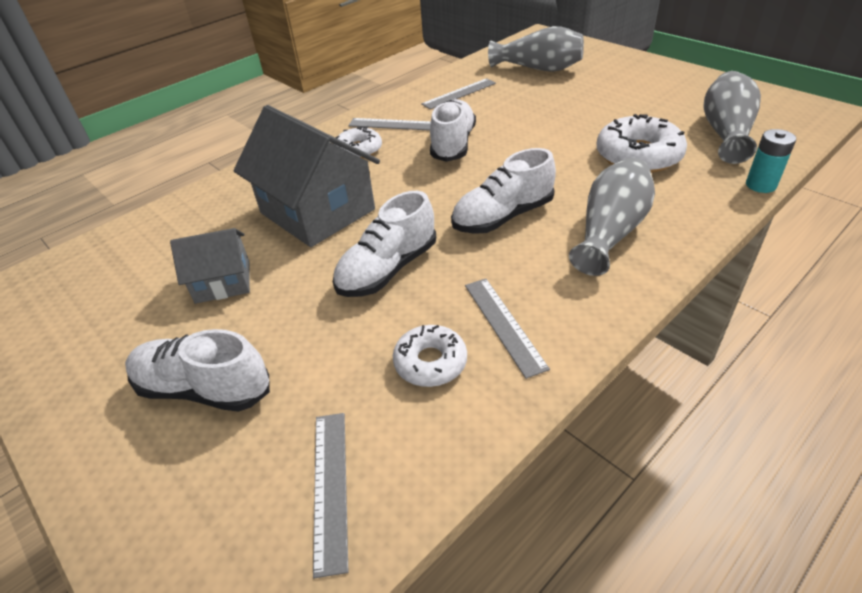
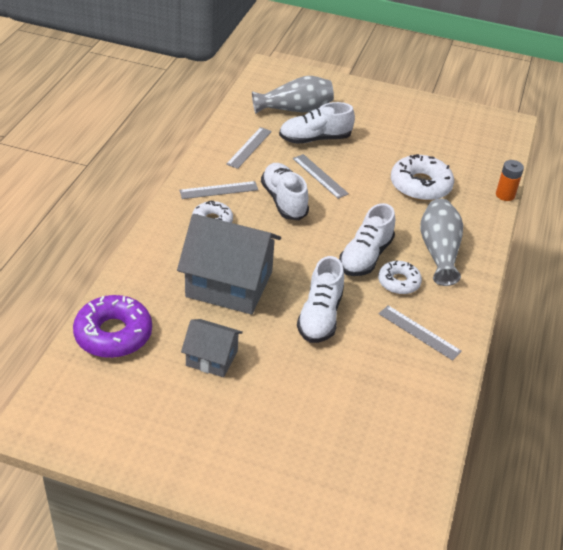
camera: 35 degrees left, 0 degrees up
(157, 231) = (113, 334): none -> purple donut
(204, 389) = (272, 429): white shoe -> white shoe (315, 139)
(223, 282) = (211, 358): grey house -> grey house turned 60 degrees clockwise
(331, 487) = (396, 451): grey ruler -> grey ruler (320, 176)
(430, 362) = (395, 368): white donut -> white donut (398, 282)
(726, 133) = (464, 154): grey vase -> none
(760, 185) = (505, 195): turquoise battery -> orange battery

